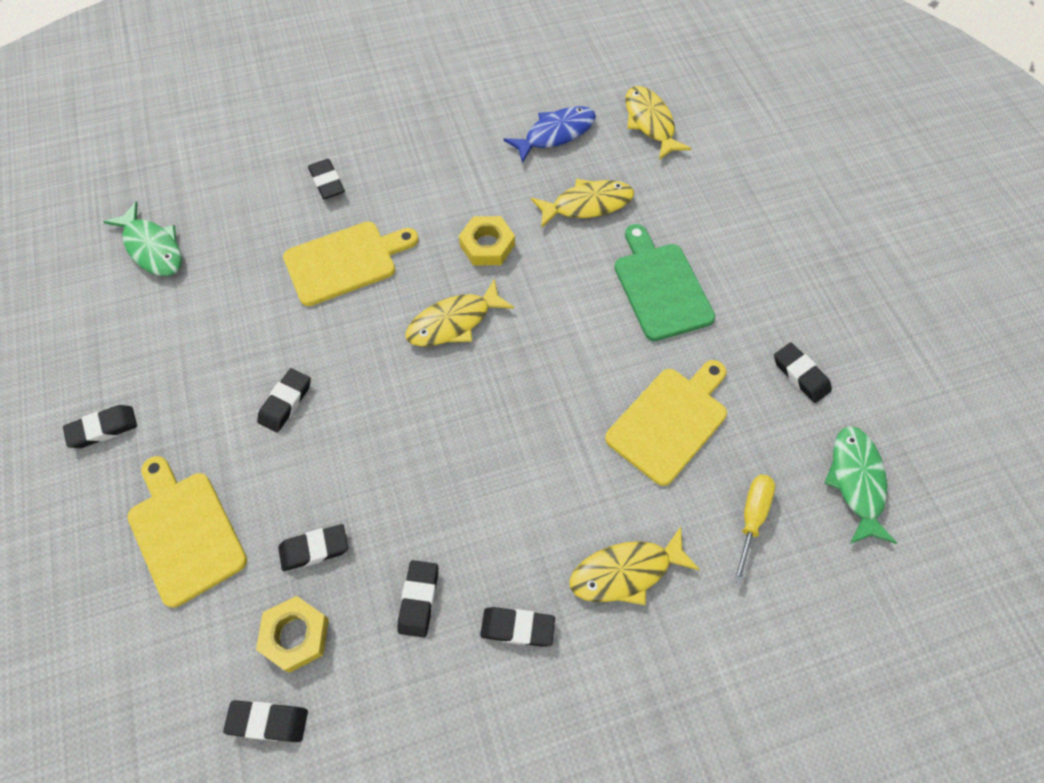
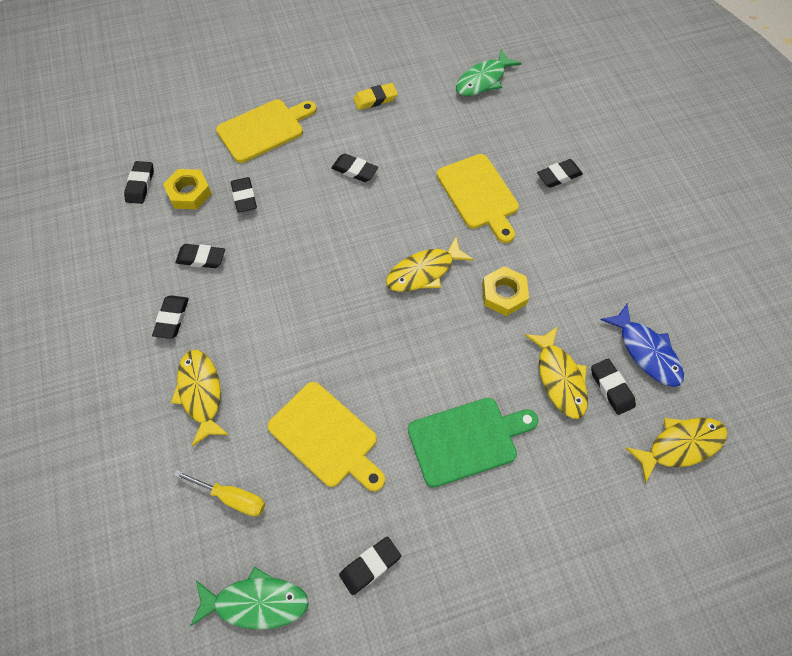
camera: 90 degrees right, 0 degrees up
(103, 428) = (339, 79): black eraser -> black eraser (611, 388)
(157, 378) = (375, 99): none -> yellow eraser
(454, 322) = (424, 271): yellow fish -> yellow fish turned 90 degrees counterclockwise

